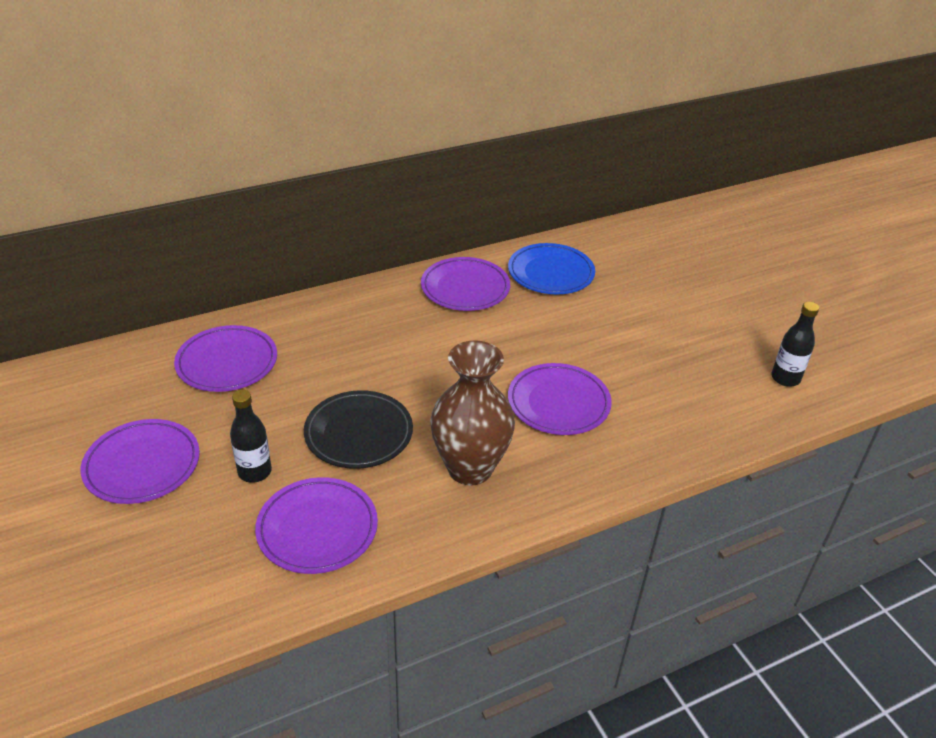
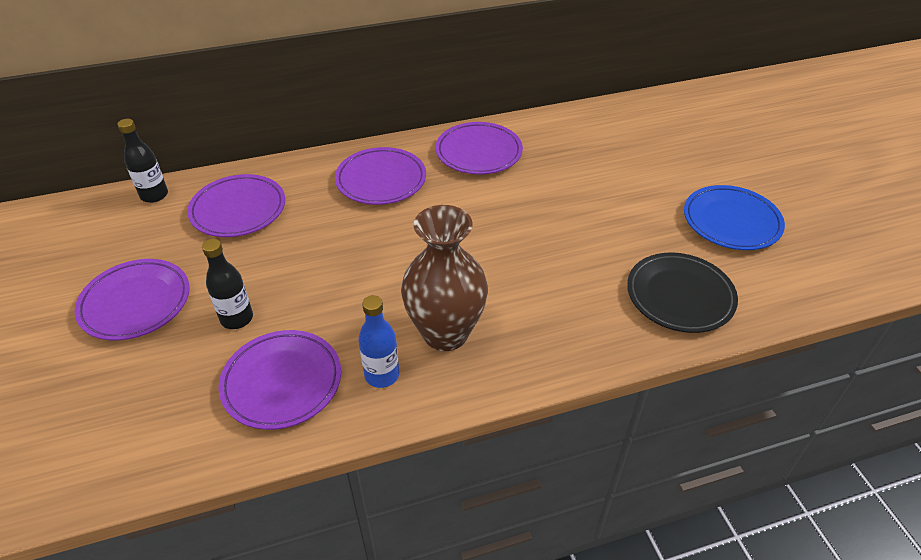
camera: 10 degrees right, 5 degrees up
(358, 433) = (344, 288): black plate -> black plate (679, 296)
(416, 513) = (382, 375): none -> blue bottle
(550, 273) = (565, 142): blue plate -> blue plate (731, 221)
(558, 403) = (548, 273): purple plate -> purple plate (381, 180)
(785, 378) = (791, 265): black bottle -> black bottle (154, 195)

